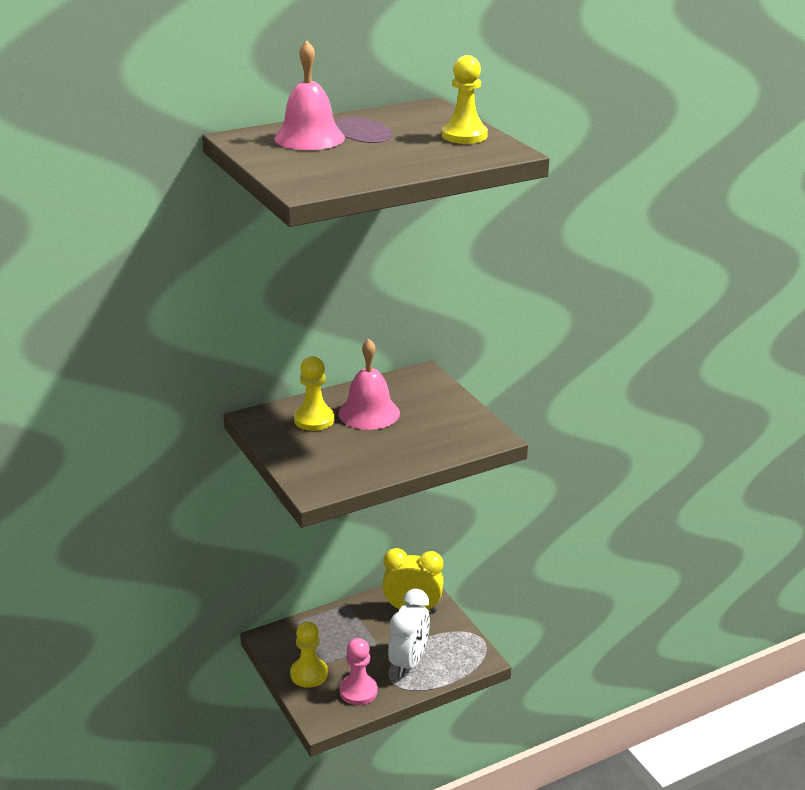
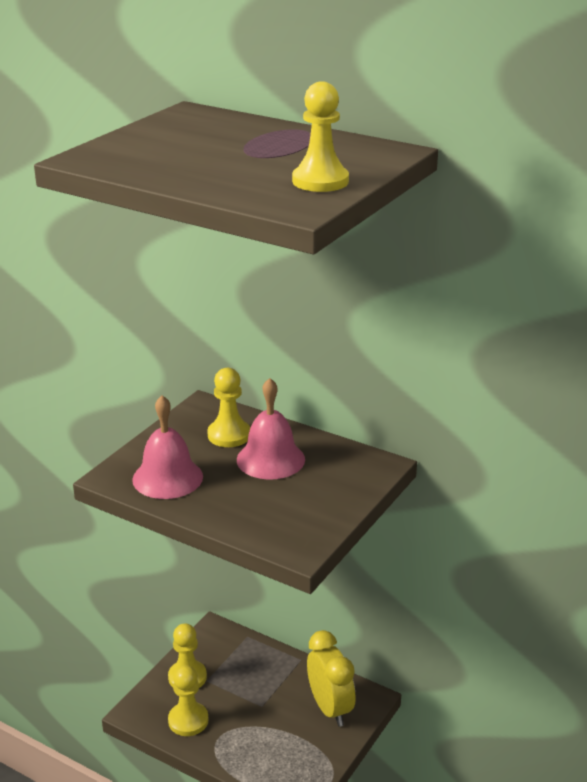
camera: 60 degrees right, 0 degrees up
(309, 138) = (221, 131): pink bell -> pink bell (167, 478)
(358, 691) = (188, 720): pink pawn -> yellow pawn
(408, 662) = (253, 739): white clock -> none

